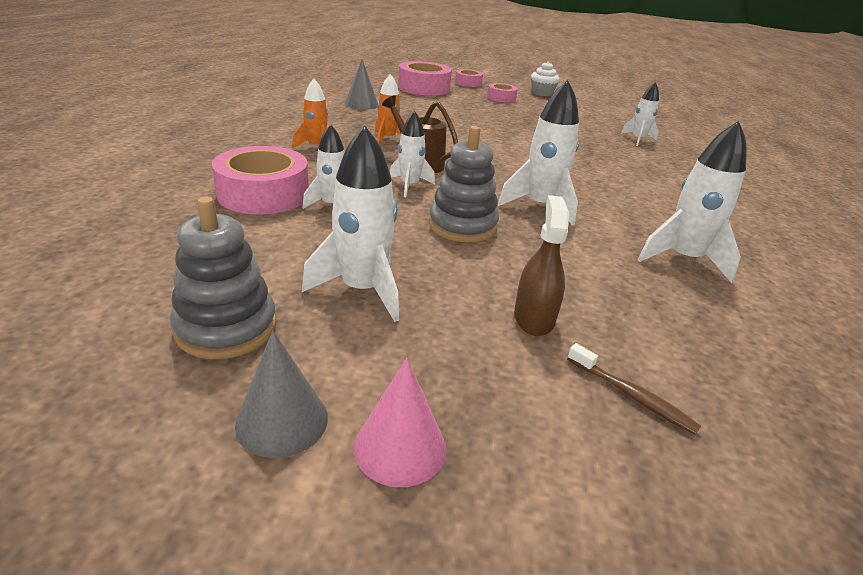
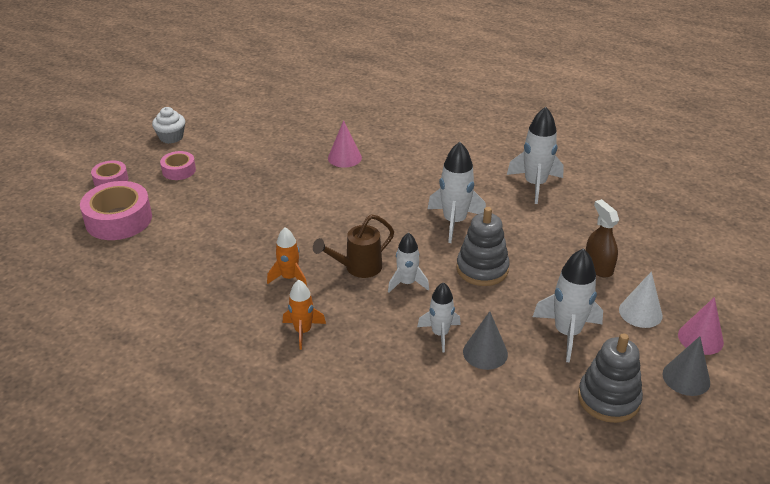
camera: 70 degrees left, 5 degrees up
(263, 194) = (412, 375): pink tape -> none
(361, 104) = (168, 280): grey cone -> grey cone (485, 353)
(441, 364) = (640, 312): none -> white cone
(534, 318) = (598, 267): brown spray bottle -> brown spray bottle turned 45 degrees clockwise
(593, 149) = (344, 158): none -> pink cone
(632, 396) = (662, 253): brown toothbrush -> none
(637, 140) = (327, 125): white rocket -> none

